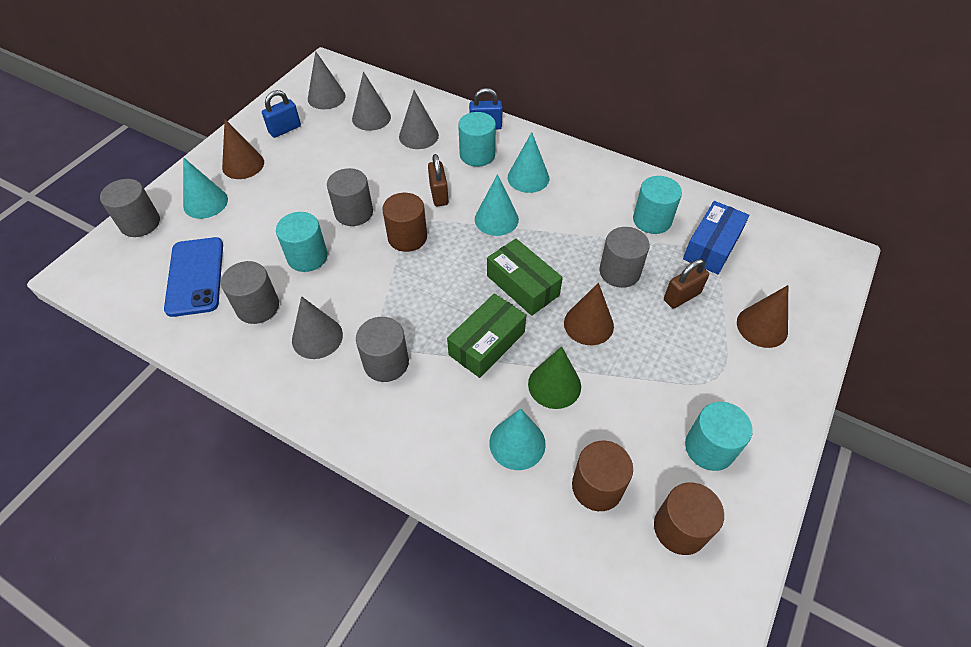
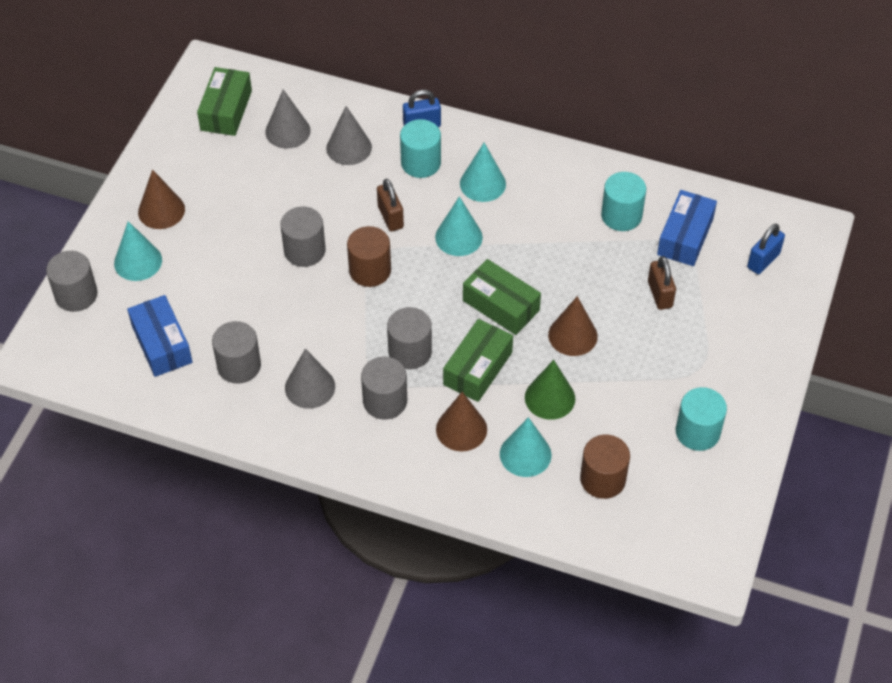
camera: 10 degrees left, 0 degrees up
(195, 276) = (162, 344): blue phone -> blue box
(285, 129) = (192, 160): blue padlock -> blue padlock (763, 261)
(307, 256) = (271, 306): turquoise cylinder -> none
(326, 97) = (226, 110): grey cone -> green box
(619, 272) = (595, 277): grey cylinder -> grey cylinder (410, 351)
(680, 528) = (678, 501): brown cylinder -> none
(681, 296) = (660, 294): brown padlock -> brown padlock turned 60 degrees counterclockwise
(762, 326) = (739, 313): brown cone -> brown cone (461, 429)

